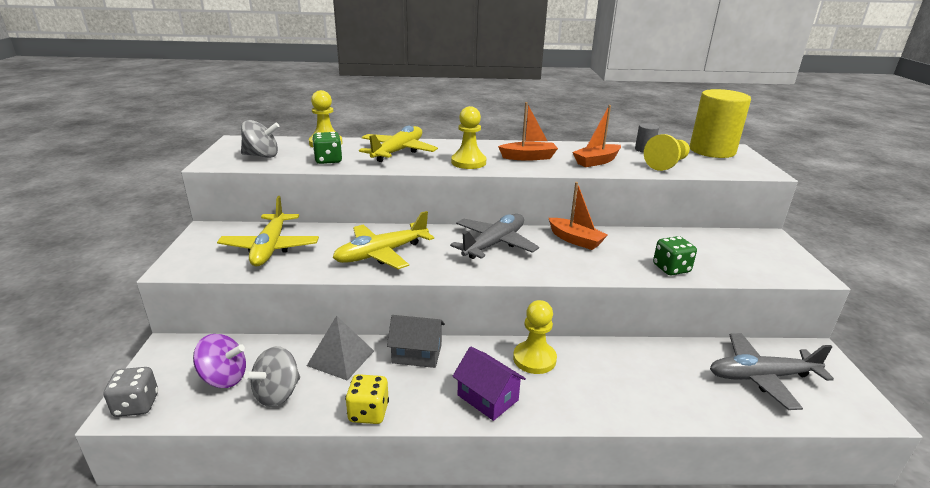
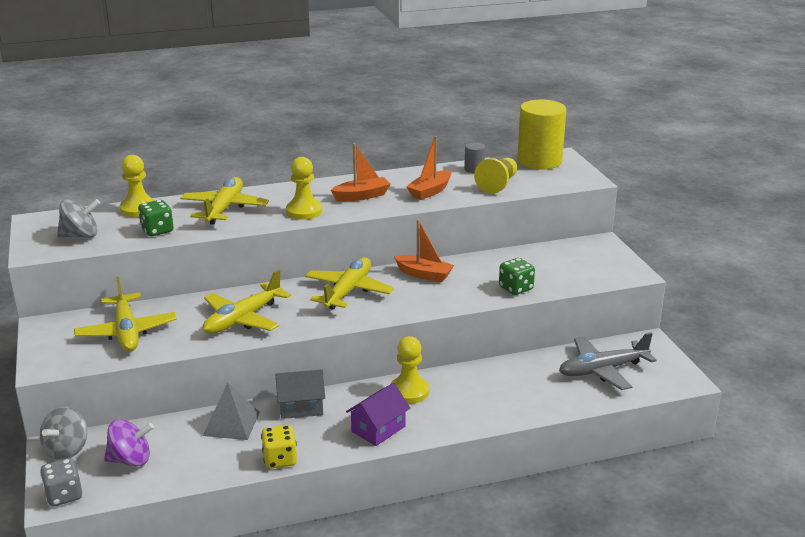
camera: 15 degrees left, 0 degrees up
(277, 394) = (190, 462): grey spinning top -> grey spinning top (67, 450)
(487, 397) = (378, 429): purple house -> purple house turned 75 degrees counterclockwise
(494, 244) = (348, 291): grey plane -> yellow plane

